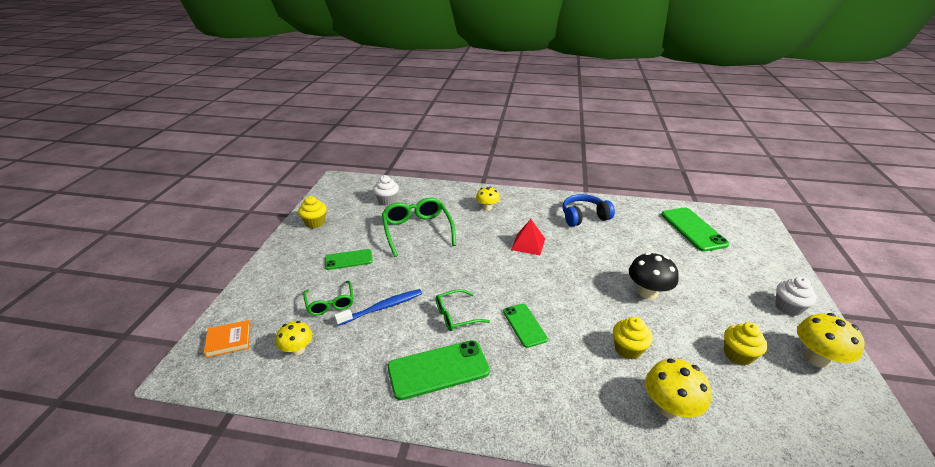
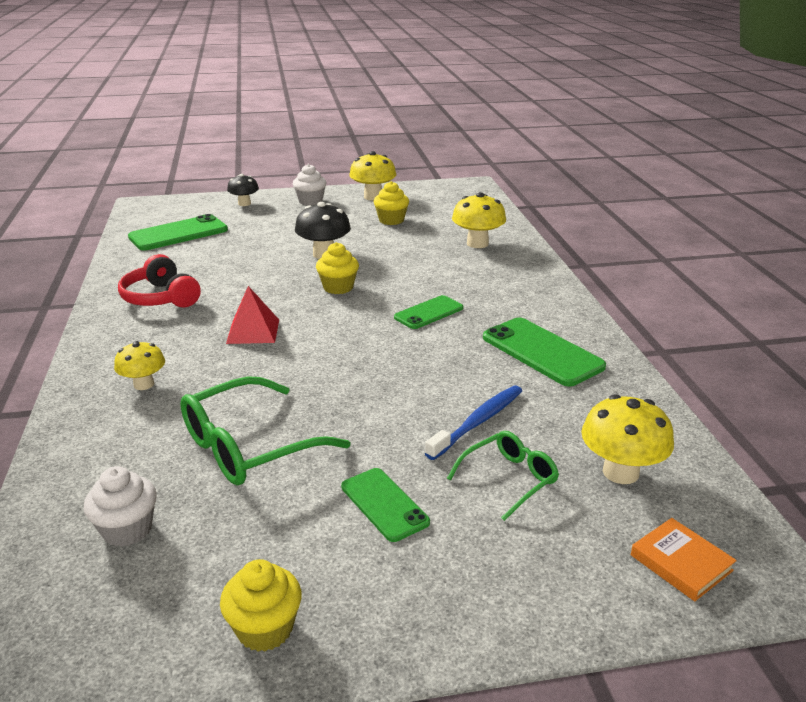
camera: 110 degrees left, 5 degrees down
(298, 350) = (620, 472): yellow mushroom -> yellow mushroom, size x1.54
(382, 307) = (478, 422): blue toothbrush -> blue toothbrush turned 90 degrees clockwise
(456, 315) = (447, 358): green glasses -> none
(584, 217) = (161, 298): blue headphones -> red headphones
(628, 349) = (421, 260): yellow cupcake -> yellow cupcake (338, 287)
(770, 266) = (244, 203): none -> black mushroom

